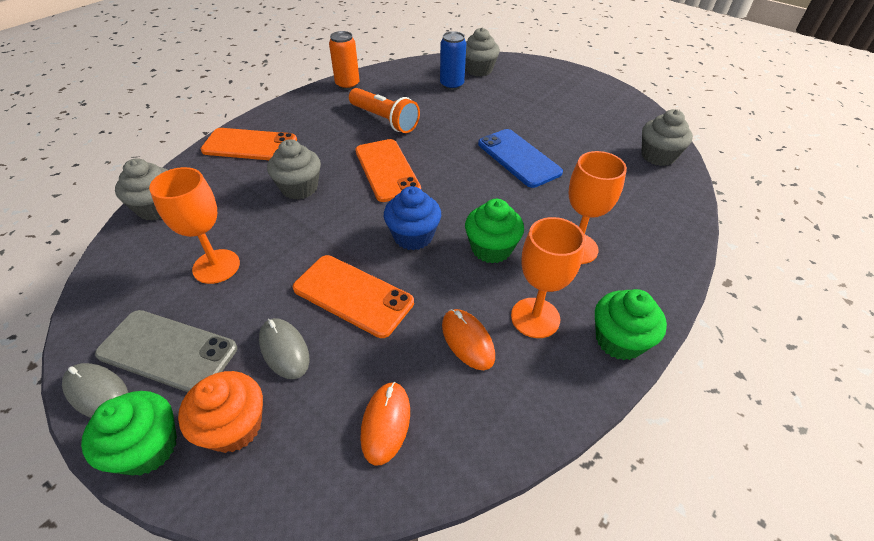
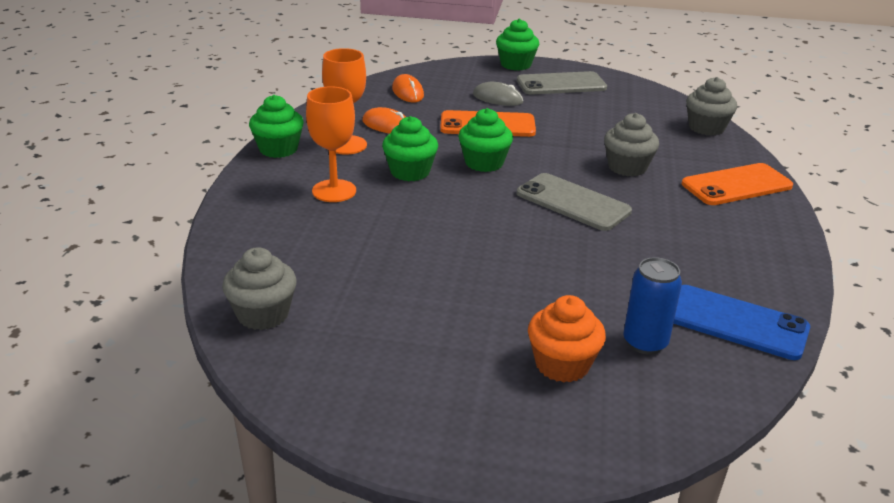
camera: 150 degrees right, 15 degrees down
(97, 392) = (570, 69): grey mouse -> none
(216, 266) = (600, 114): orange goblet -> none
(234, 426) = (485, 76): orange cupcake -> orange cupcake (562, 364)
(347, 85) = (780, 289): orange can -> none
(384, 120) = (654, 254): orange flashlight -> none
(387, 170) = (573, 202): orange phone -> grey phone
(413, 236) = (484, 163): blue cupcake -> green cupcake
(478, 70) = (643, 396): grey cupcake -> none
(518, 158) = (446, 256): blue phone -> blue phone (736, 323)

